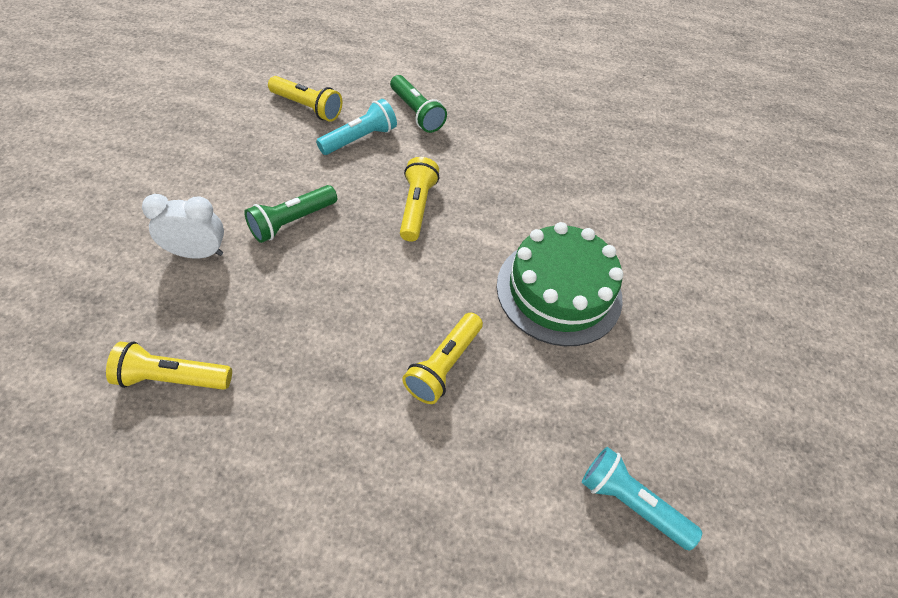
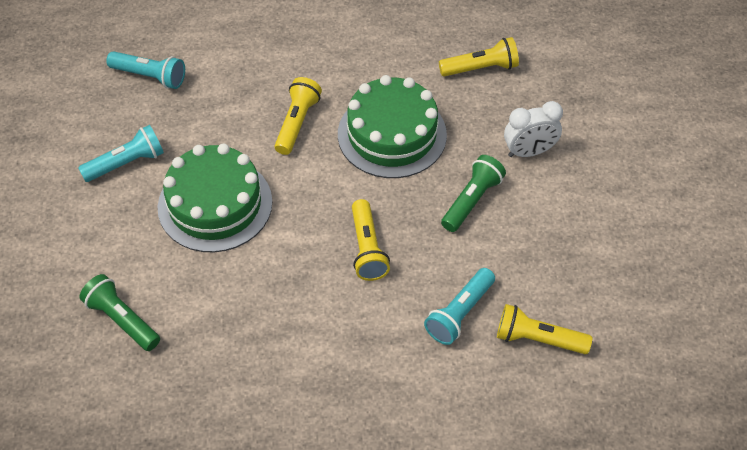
camera: 170 degrees right, 0 degrees up
(336, 317) = (392, 134): none -> green cake
(416, 113) = (415, 373): green flashlight -> green flashlight (122, 320)
(658, 369) = (126, 163): none -> turquoise flashlight

